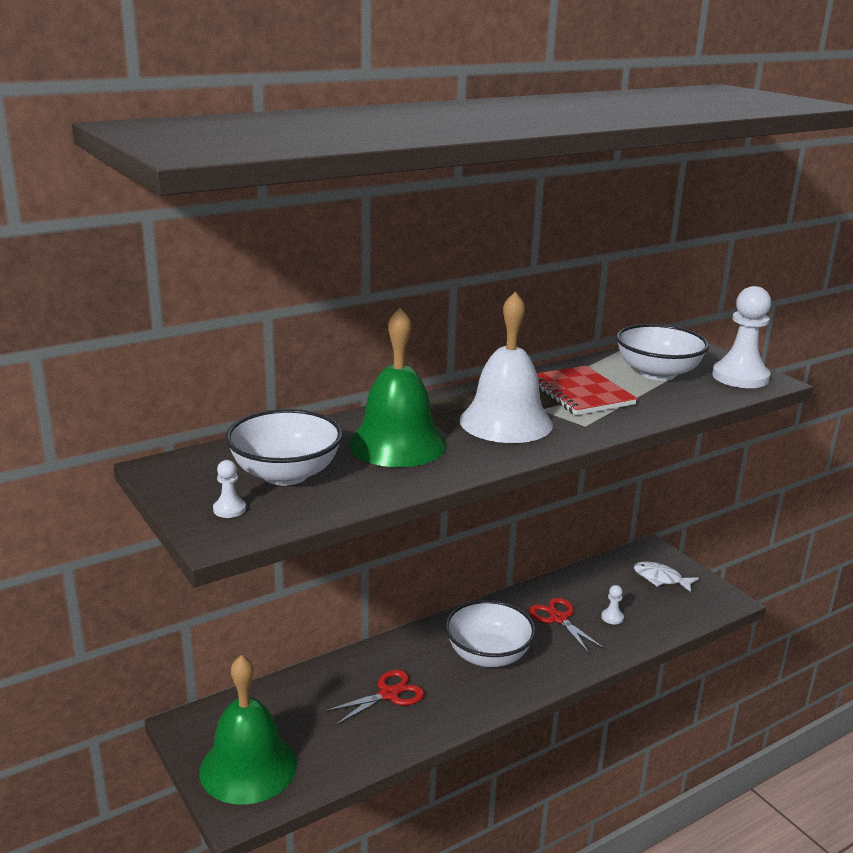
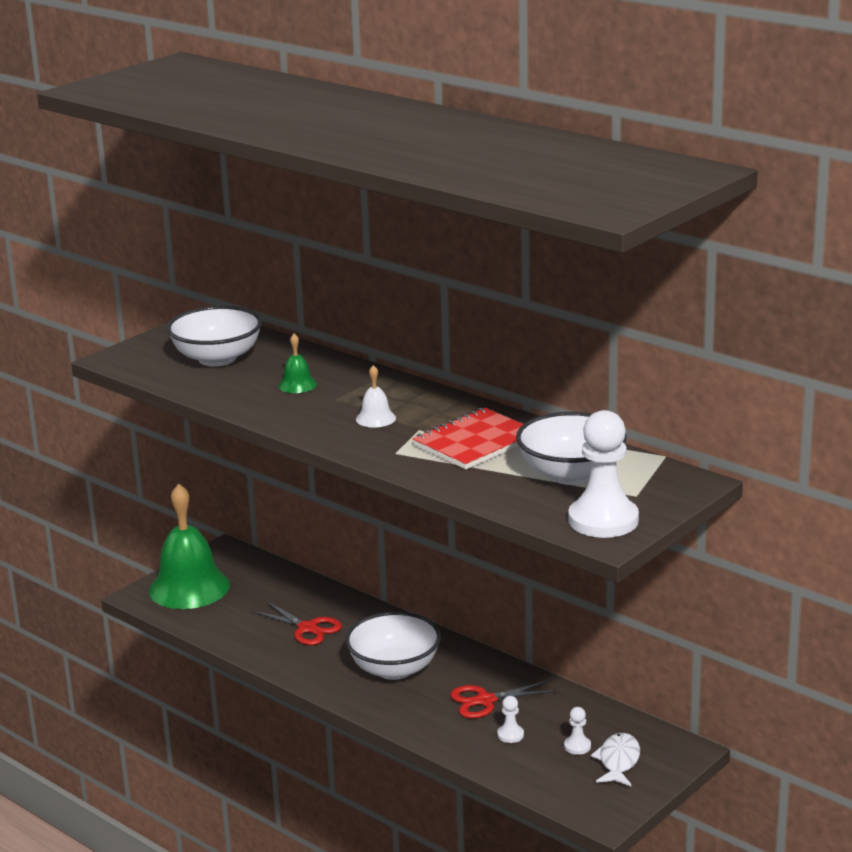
camera: 75 degrees right, 0 degrees up
(229, 509) = (153, 353): white pawn -> white pawn (577, 746)
(397, 444) = (297, 385): green bell -> green bell, size x0.43
(506, 422) = (375, 418): white bell -> white bell, size x0.43
(558, 618) = (485, 701): red scissors -> red scissors turned 150 degrees counterclockwise

